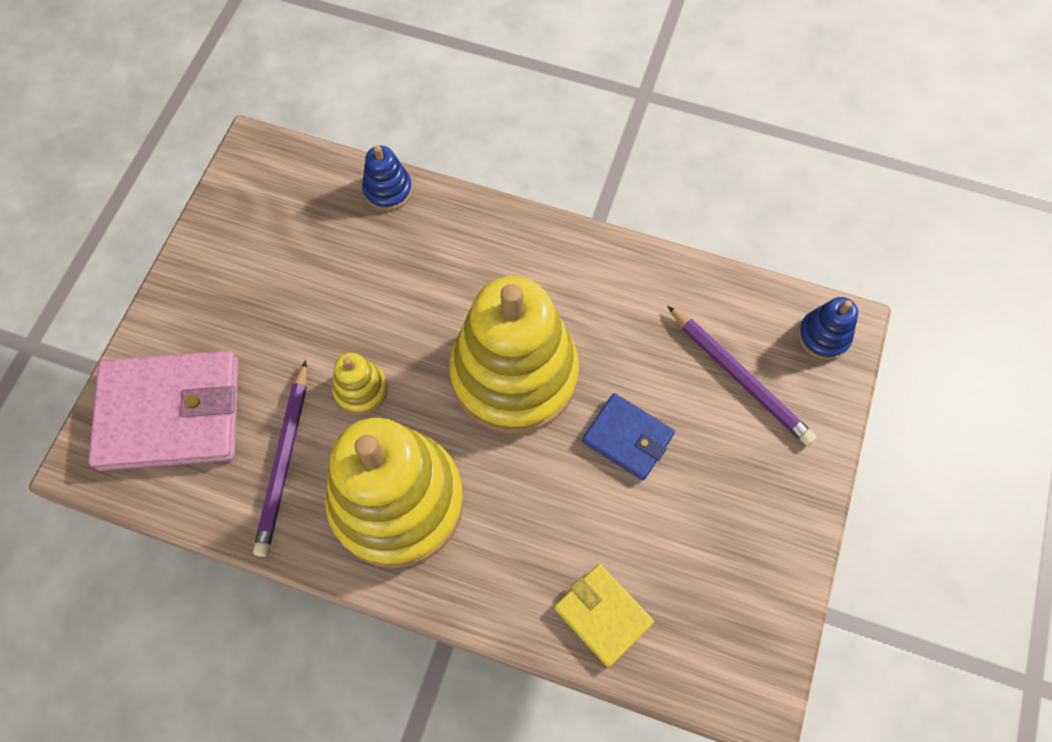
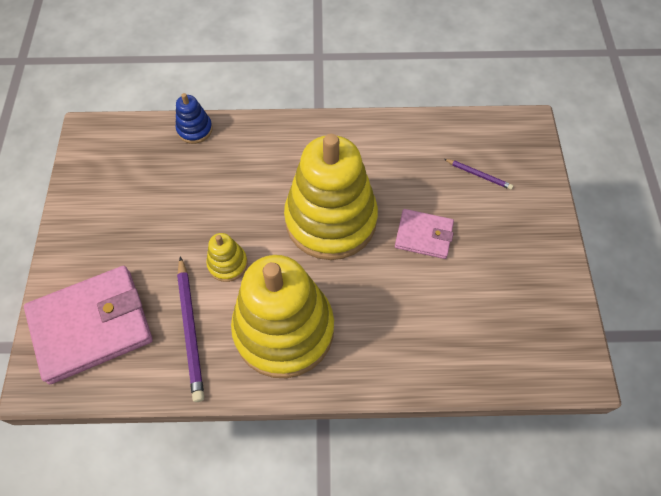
camera: 20 degrees left, 5 degrees down
(602, 615) = (457, 355): yellow wallet -> none
(627, 438) = (423, 235): blue wallet -> pink wallet
(739, 377) = (478, 175): purple pencil -> purple pencil, size x0.54
(823, 336) = (519, 134): blue stacking toy -> none

